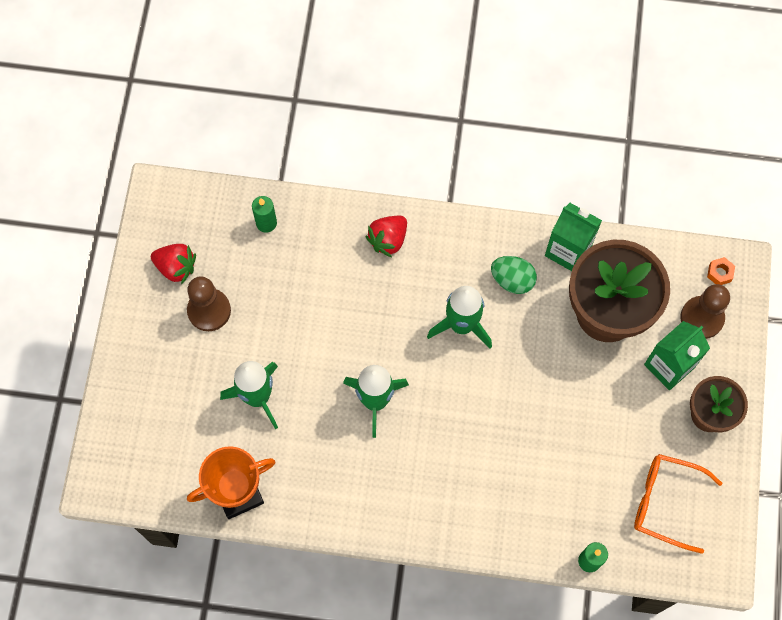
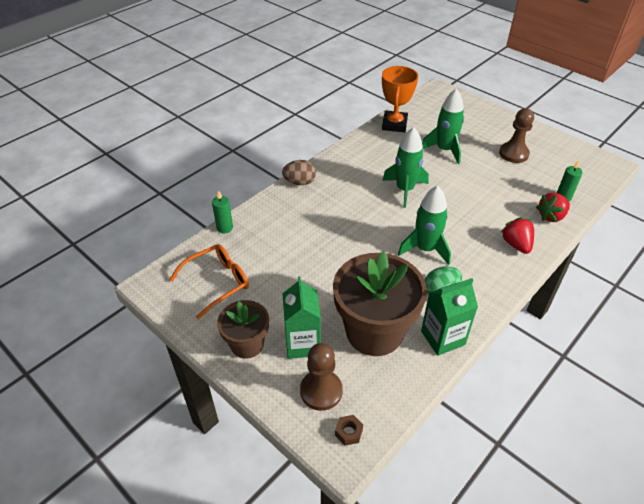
camera: 125 degrees right, 25 degrees down
(176, 267) = (551, 153): red strawberry -> red strawberry (551, 216)
(450, 534) = (299, 182): none -> brown egg
(719, 273) = (348, 432): orange nut -> brown nut

